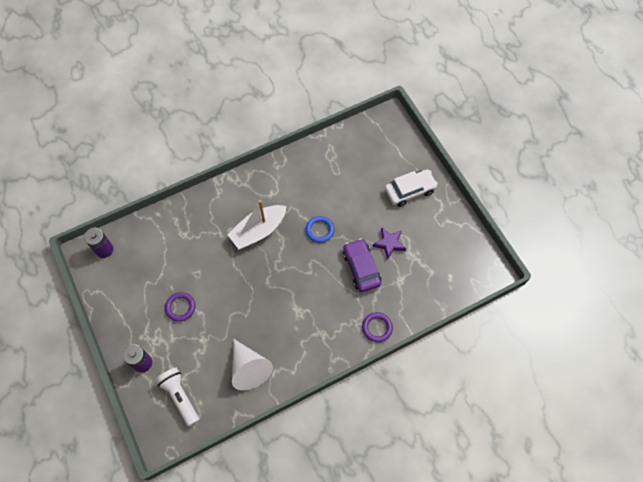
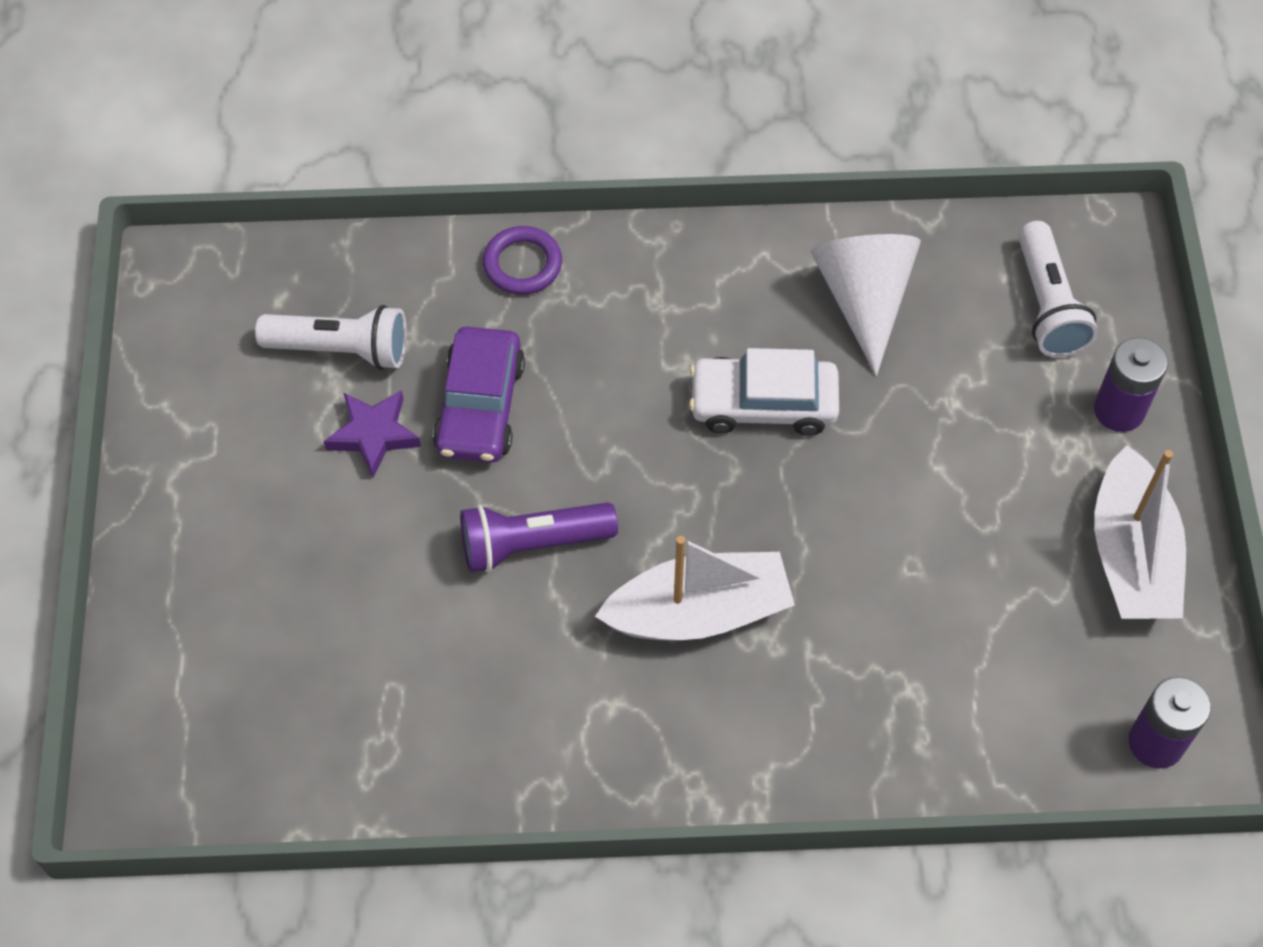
camera: 155 degrees left, 5 degrees down
(125, 308) = (1131, 555): none -> white boat
(180, 307) = (984, 500): purple ring -> none
(320, 230) = (532, 544): blue ring -> purple flashlight
(410, 190) = (228, 548): white car -> white car (763, 404)
(418, 268) = (341, 349): none -> white flashlight

